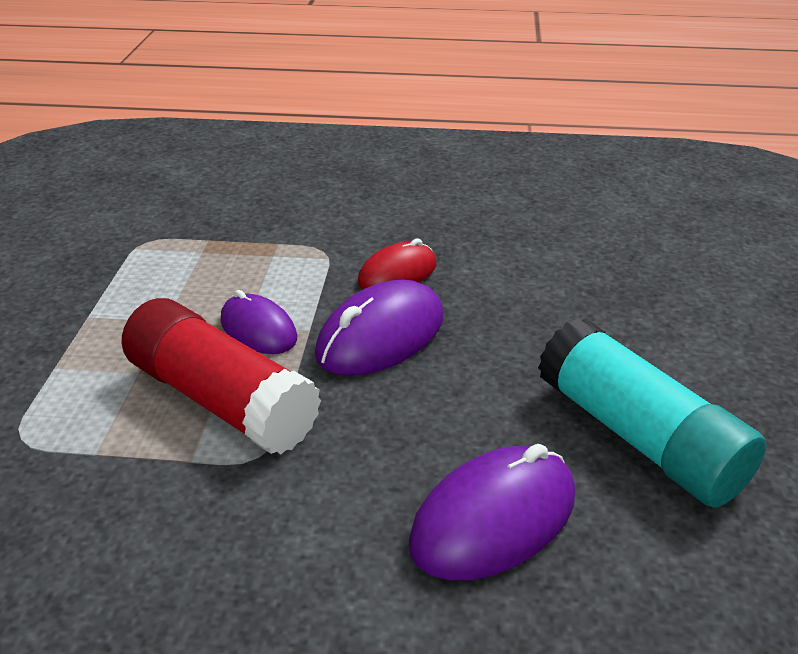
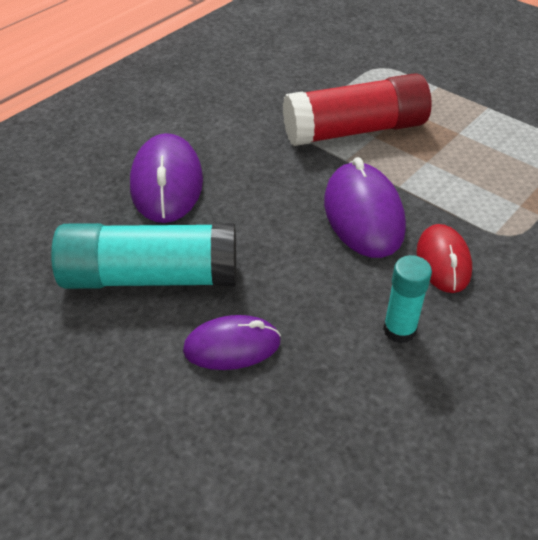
camera: 125 degrees right, 10 degrees up
(258, 329) = (417, 165): purple mouse -> purple mouse (232, 346)
(502, 271) = (399, 330): none -> turquoise glue stick

